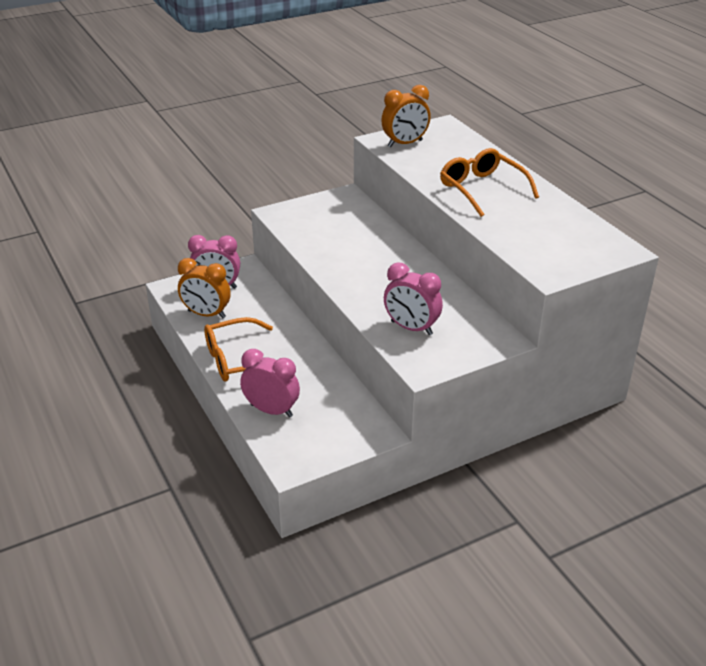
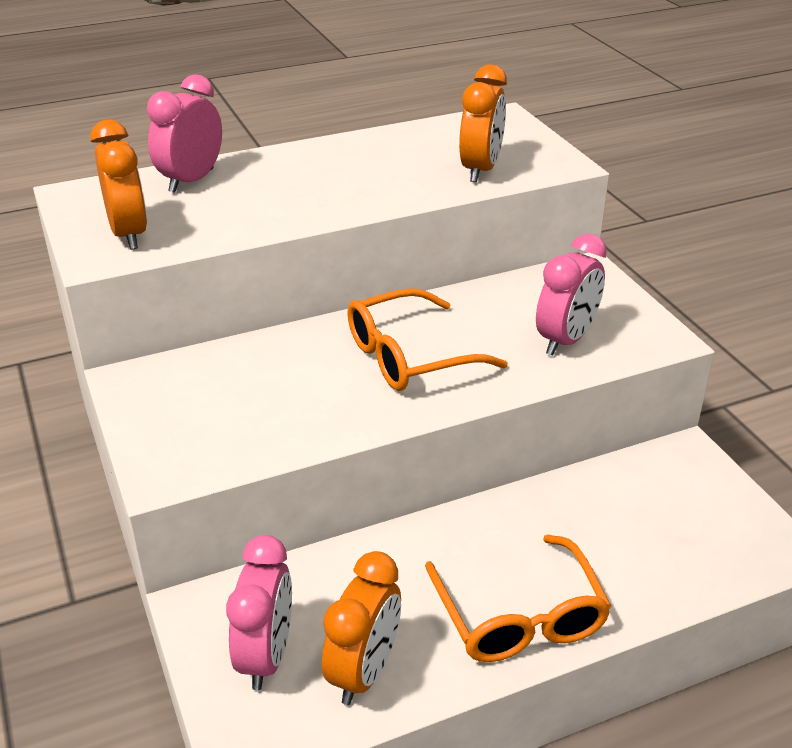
camera: 85 degrees left, 0 degrees up
(271, 410) = (657, 571): pink clock -> pink clock (191, 181)
(481, 189) = (320, 184): orange glasses -> orange glasses (408, 356)
(525, 242) = (480, 170): none -> orange clock

